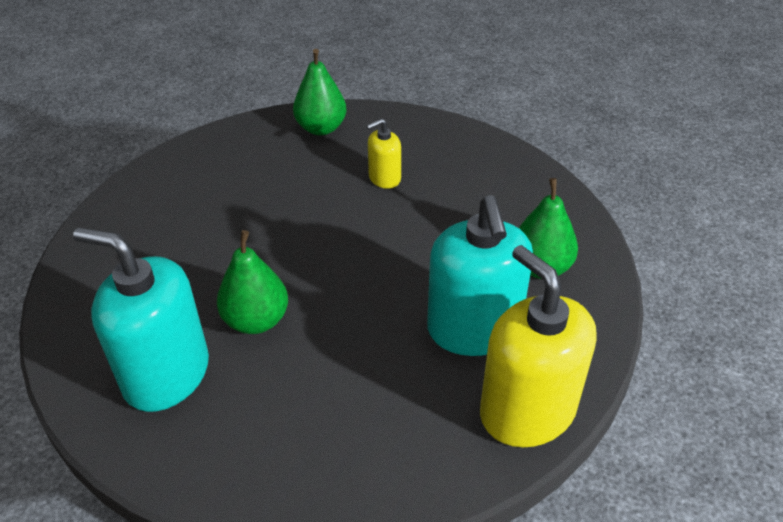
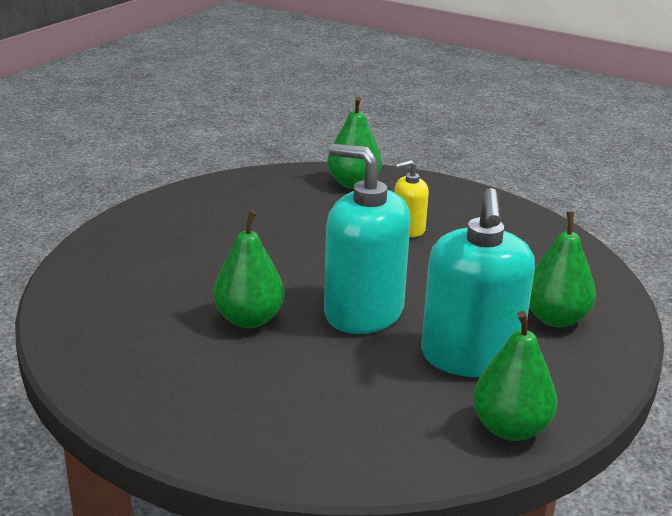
camera: 10 degrees right, 15 degrees down
(166, 374) = (150, 347): turquoise soap dispenser -> turquoise soap dispenser (363, 312)
(527, 411) = (510, 428): yellow soap dispenser -> green pear

